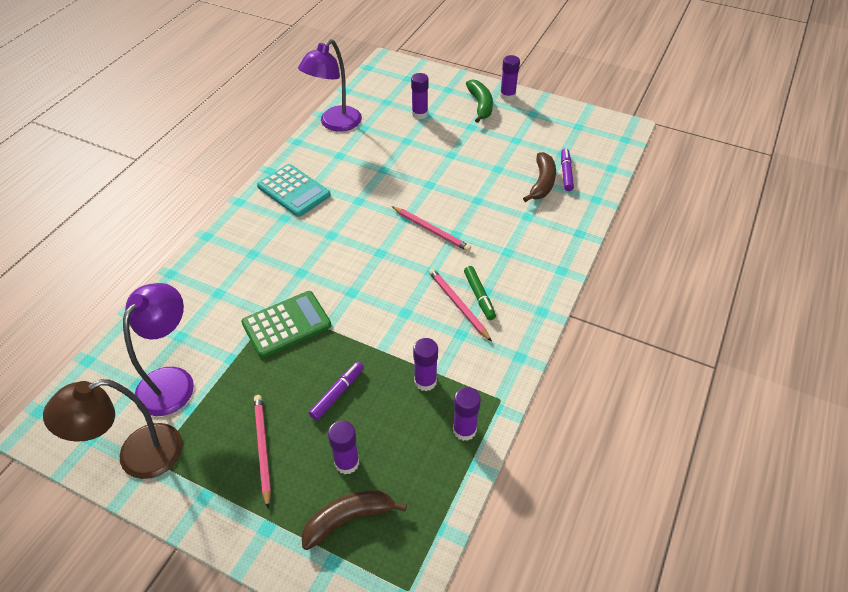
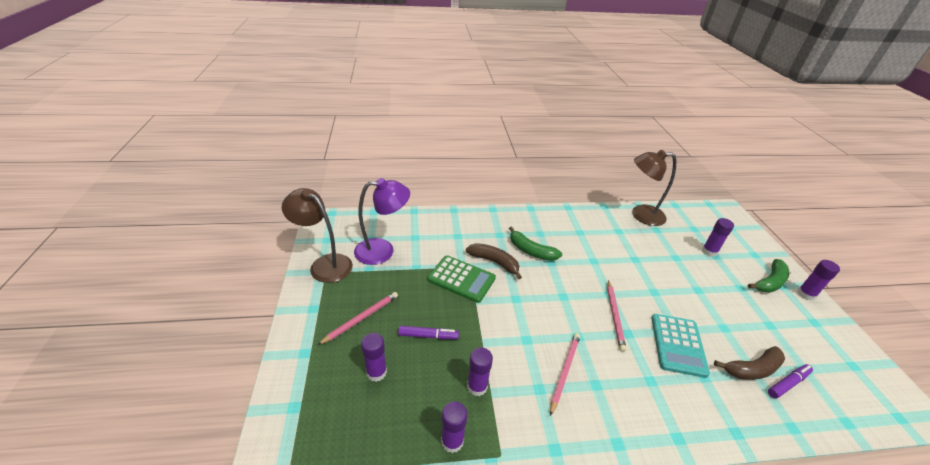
camera: 55 degrees right, 10 degrees down
(293, 191) = (565, 226): turquoise calculator -> turquoise calculator (678, 345)
(302, 241) = (531, 251): none -> green banana
(335, 124) = (641, 215): purple lamp -> brown lamp
(348, 519) = (332, 398): brown banana -> brown banana (494, 262)
(479, 296) = (587, 382): green marker -> none

